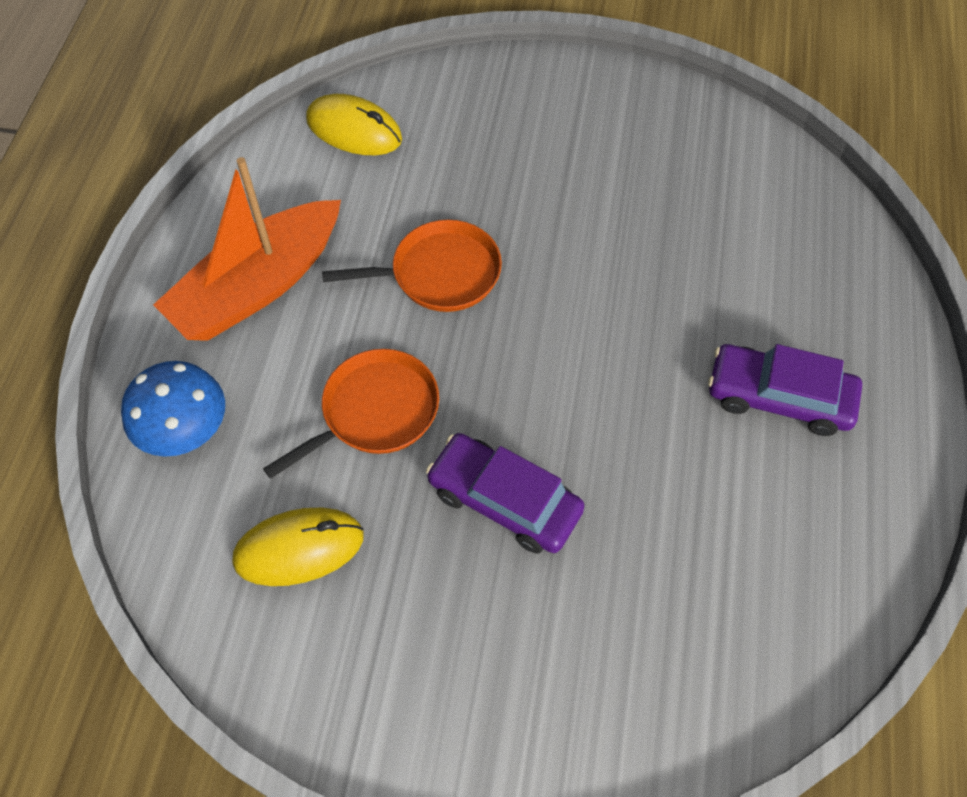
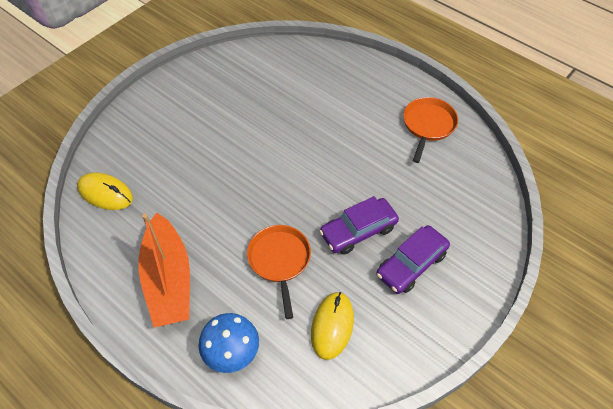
camera: 60 degrees left, 5 degrees down
(354, 130) = (105, 193): yellow mouse -> yellow mouse turned 60 degrees clockwise
(440, 273) = (222, 198): orange pan -> orange pan (428, 125)
(779, 397) = (370, 114): purple car -> purple car (411, 264)

